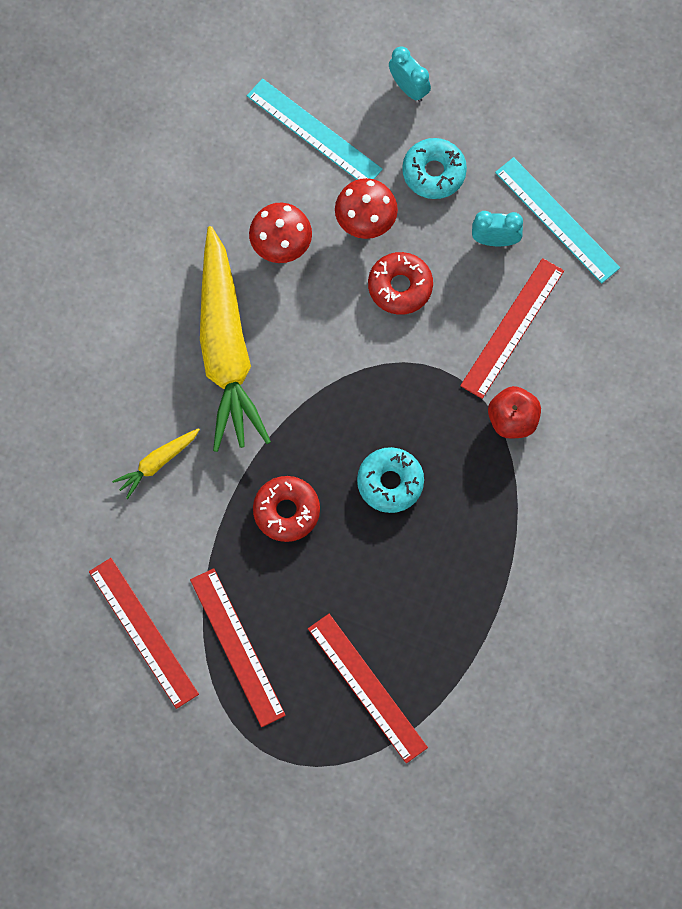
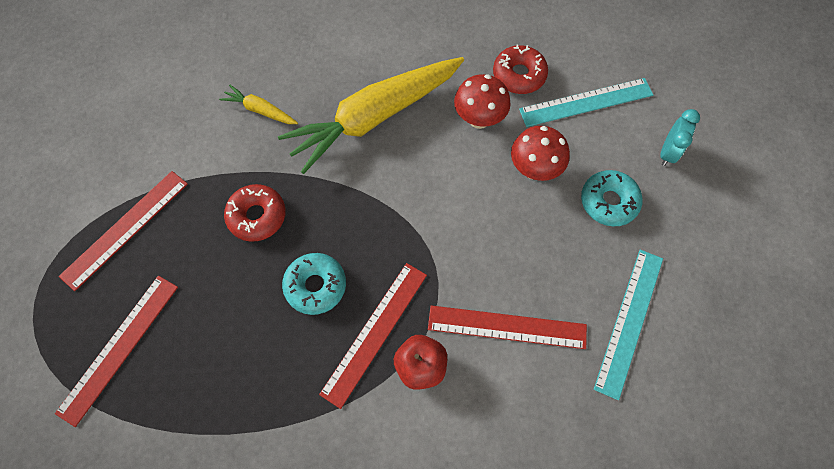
camera: 65 degrees right, 5 degrees down
(143, 632) = (117, 157): red ruler -> red ruler (375, 333)
(314, 132) = (586, 102): turquoise ruler -> turquoise ruler turned 60 degrees clockwise
(400, 287) = (494, 219): red donut -> red donut (519, 75)
(495, 240) = (579, 277): turquoise clock -> none

